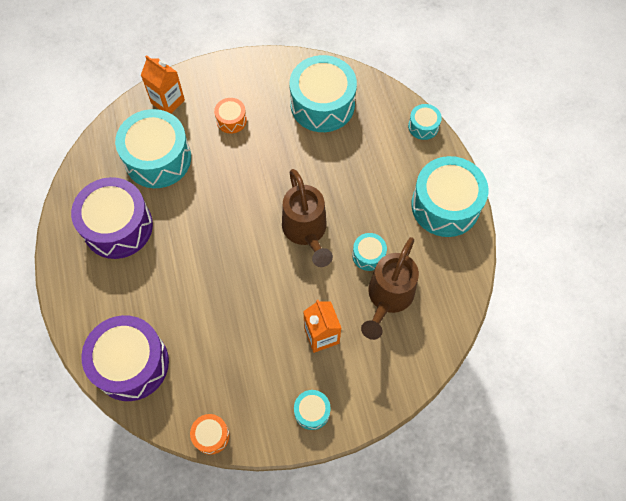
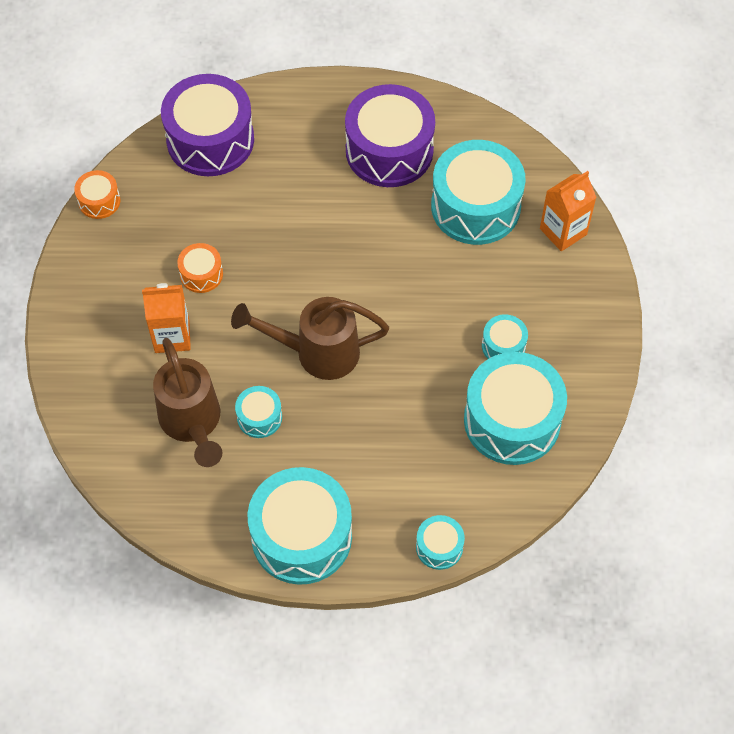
camera: 105 degrees right, 5 degrees down
(231, 120) = (514, 300): orange drum -> orange drum (201, 274)
(312, 411) = (85, 304): turquoise drum -> turquoise drum (503, 346)
(388, 298) = (192, 424): brown watering can -> brown watering can turned 150 degrees counterclockwise

